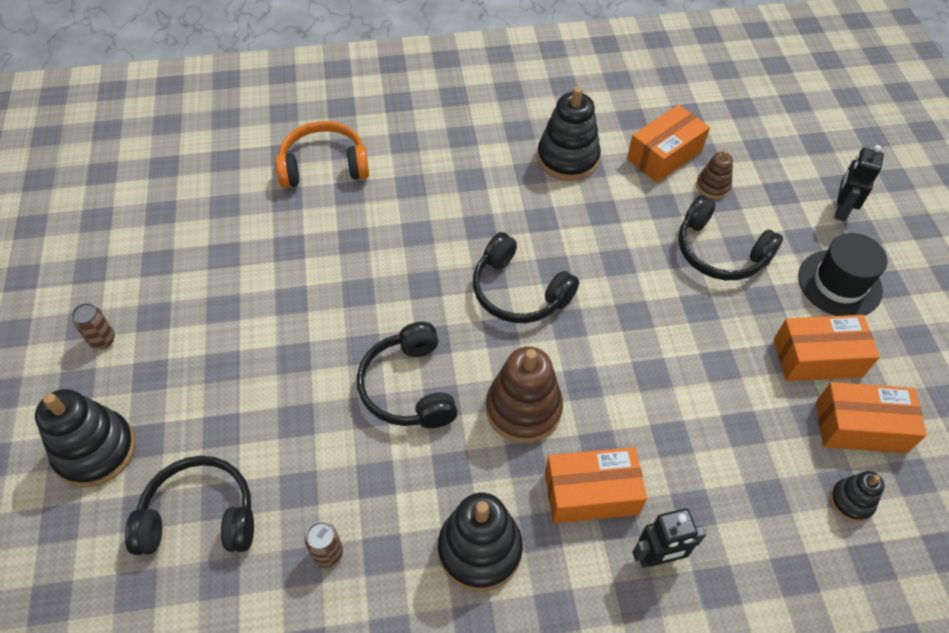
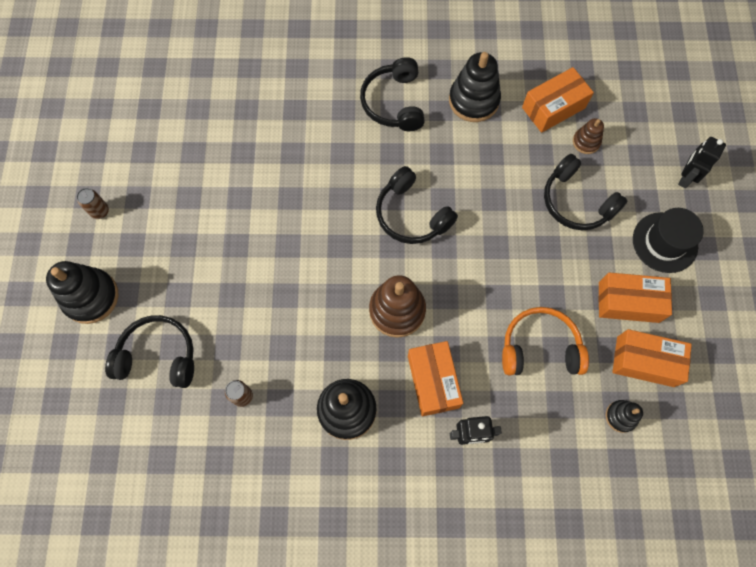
camera: 10 degrees right, 15 degrees up
(324, 165) = (278, 82): orange headphones -> orange headphones (540, 347)
(408, 387) = (316, 281): black headphones -> black headphones (393, 103)
(591, 493) = (433, 381): orange box -> orange box turned 75 degrees clockwise

